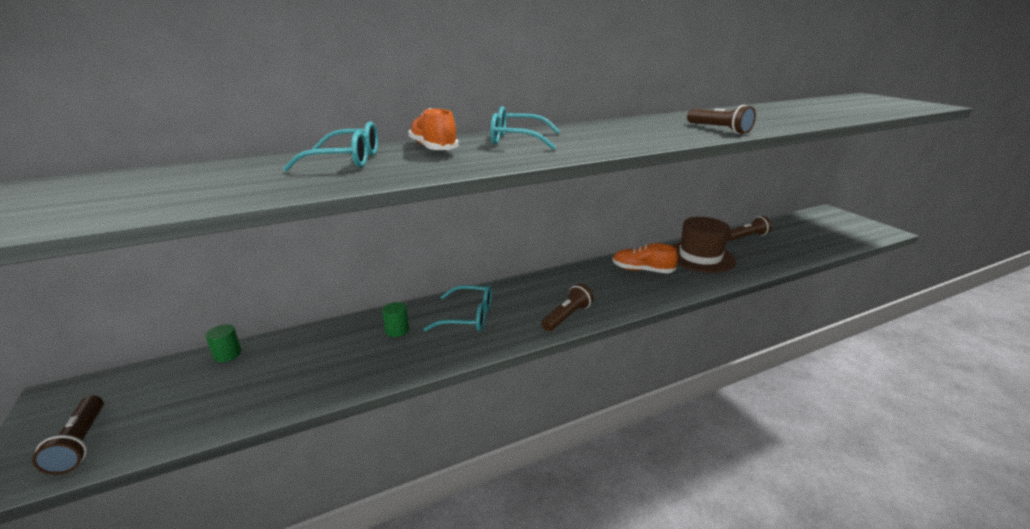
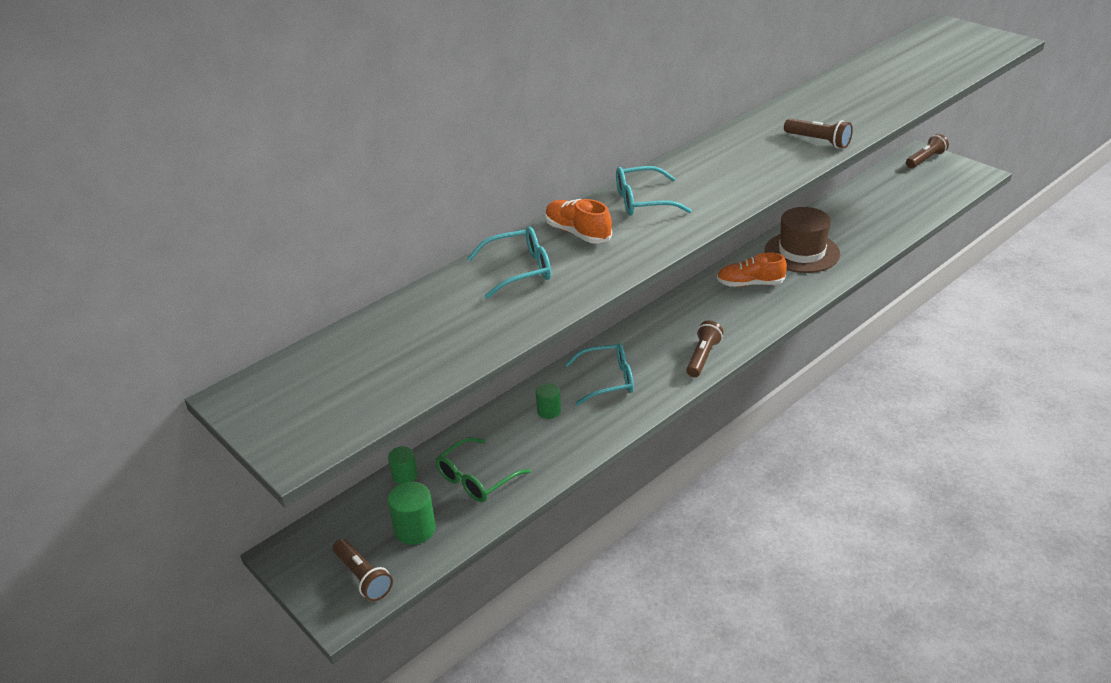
camera: 15 degrees left, 10 degrees up
(180, 406) = (415, 529): none -> green cylinder
(282, 373) = (477, 478): none -> green glasses
(746, 237) = (841, 213): brown flashlight -> brown flashlight (925, 159)

